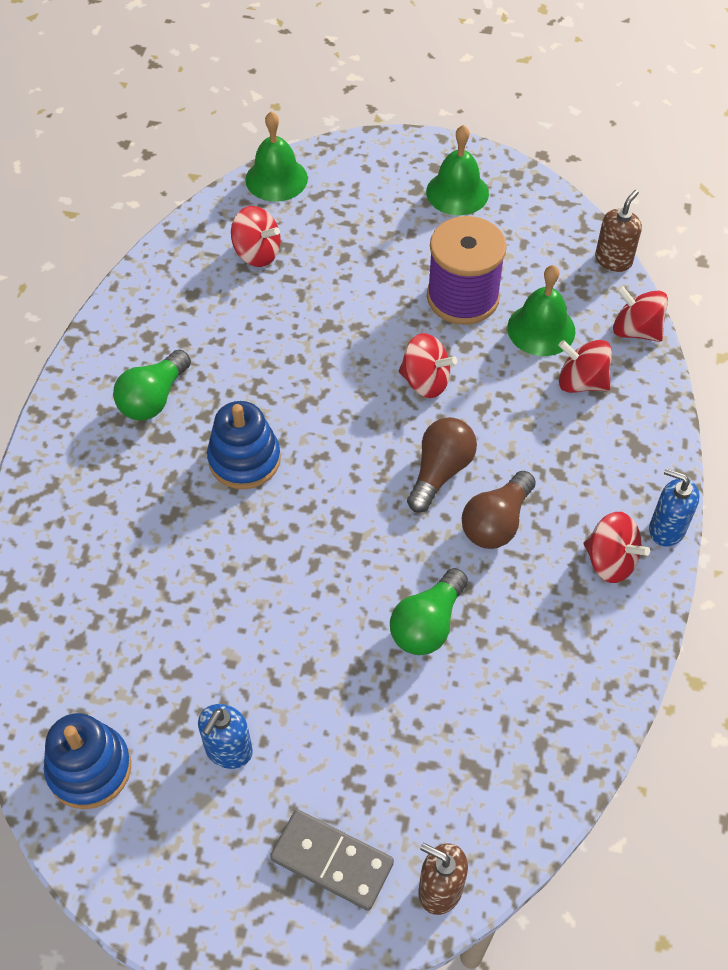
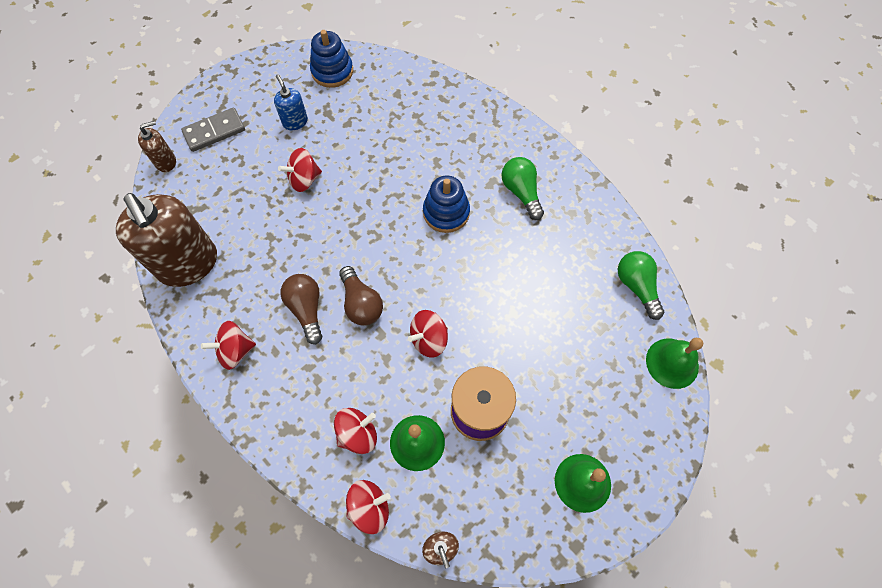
camera: 125 degrees right, 10 degrees up
(257, 253) = (604, 308): red spinning top -> red spinning top (304, 179)
(427, 624) = (281, 236): green light bulb -> green light bulb (637, 286)
(560, 708) = (188, 264): none -> brown soap dispenser
(666, 529) = (225, 398): blue soap dispenser -> none

